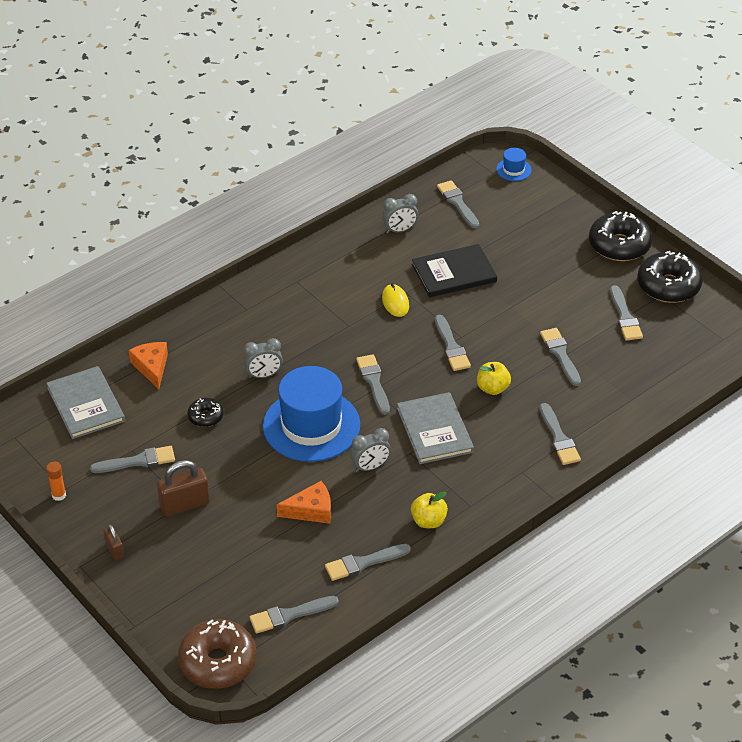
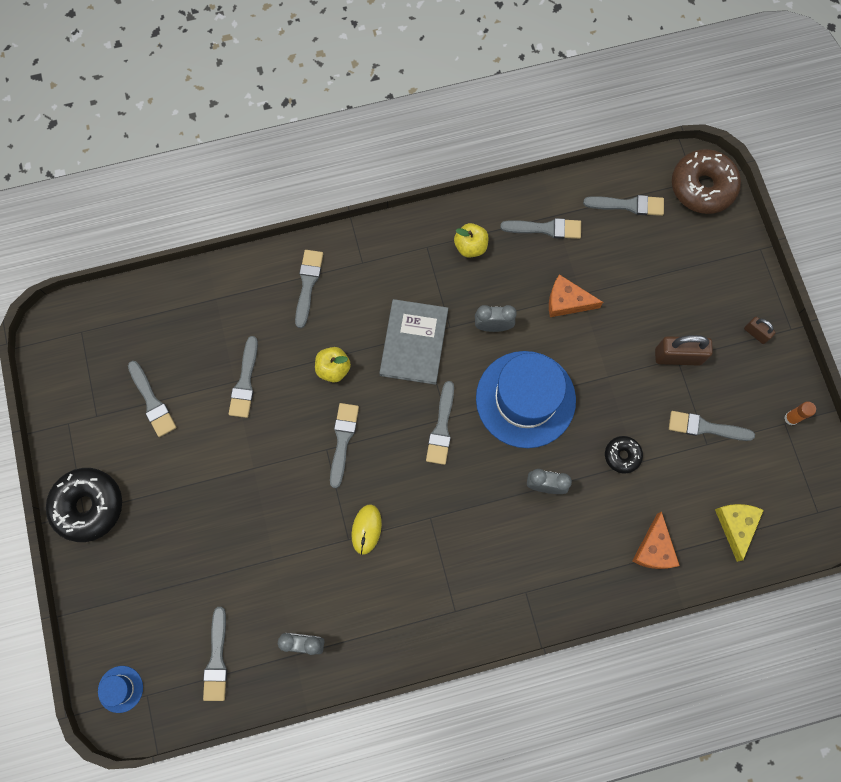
camera: 155 degrees left, 30 degrees up
(86, 404) = (736, 525): grey book -> yellow cheese
(114, 550) = (755, 333): brown padlock -> brown padlock turned 45 degrees counterclockwise
(454, 273) = (283, 545): black book -> none
(625, 317) = (152, 402): grey brush -> grey brush turned 135 degrees clockwise
(668, 286) = (81, 424): black donut -> none

